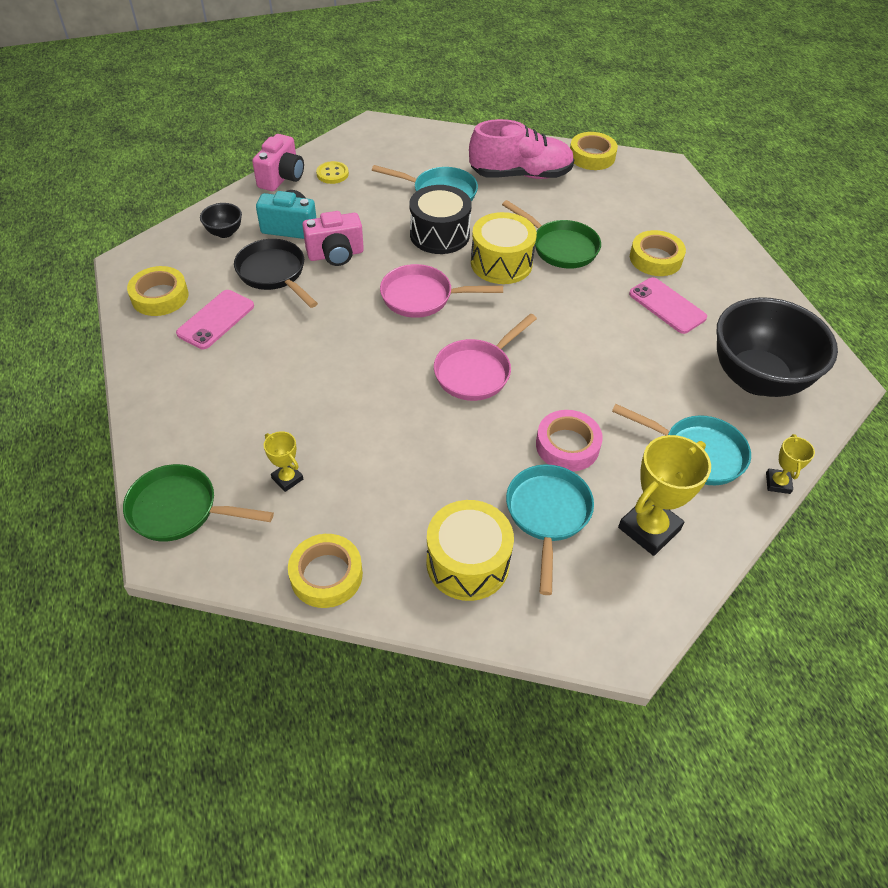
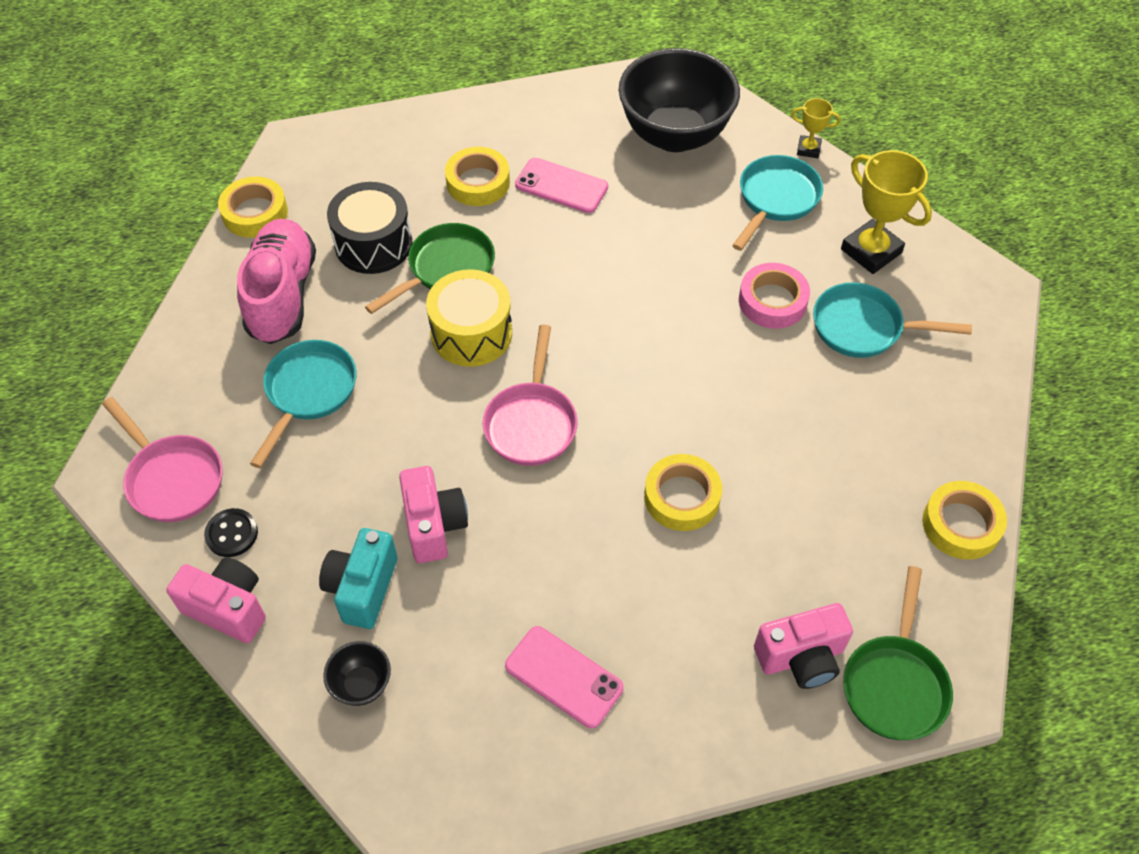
camera: 85 degrees left, 5 degrees up
(160, 296) = (508, 764): yellow tape -> yellow tape (682, 497)
(211, 449) = (801, 657): none -> pink camera
(274, 274) = (469, 605): black pan -> none
(287, 479) = (839, 568): yellow trophy -> none
(332, 174) = (232, 534): yellow button -> black button
(439, 234) = (403, 397): black drum -> black drum (373, 244)
(467, 563) = (929, 399): yellow drum -> none
(476, 372) = (665, 373): pink pan -> pink pan (172, 478)
(667, 306) = (561, 186): pink phone -> pink phone turned 60 degrees clockwise

